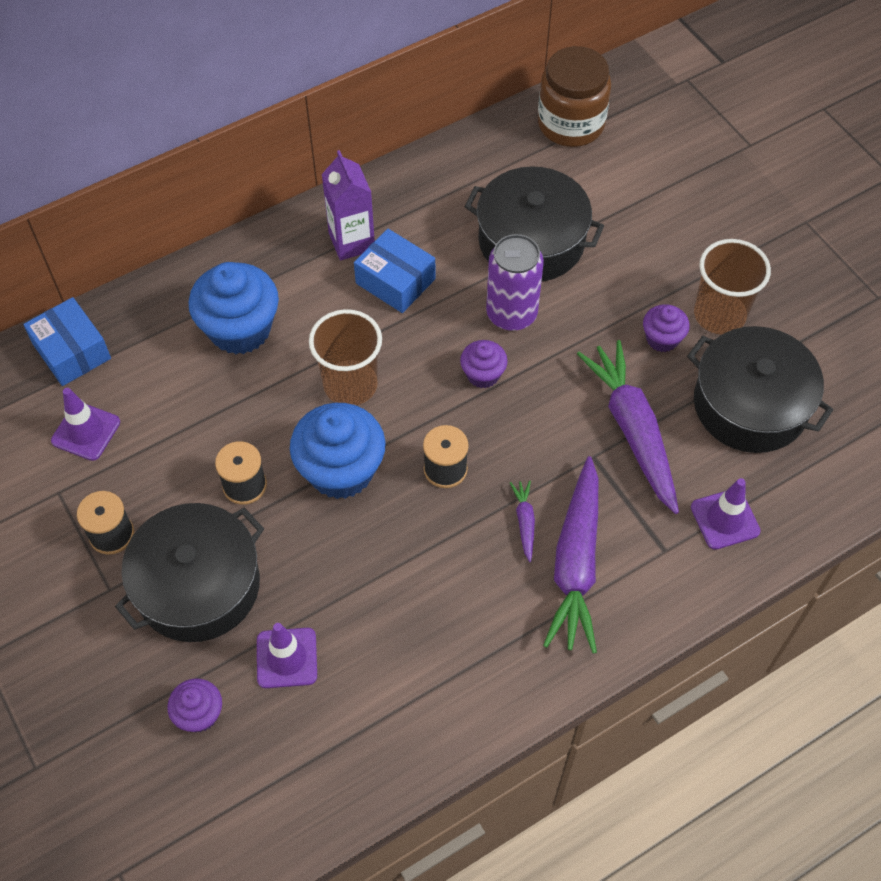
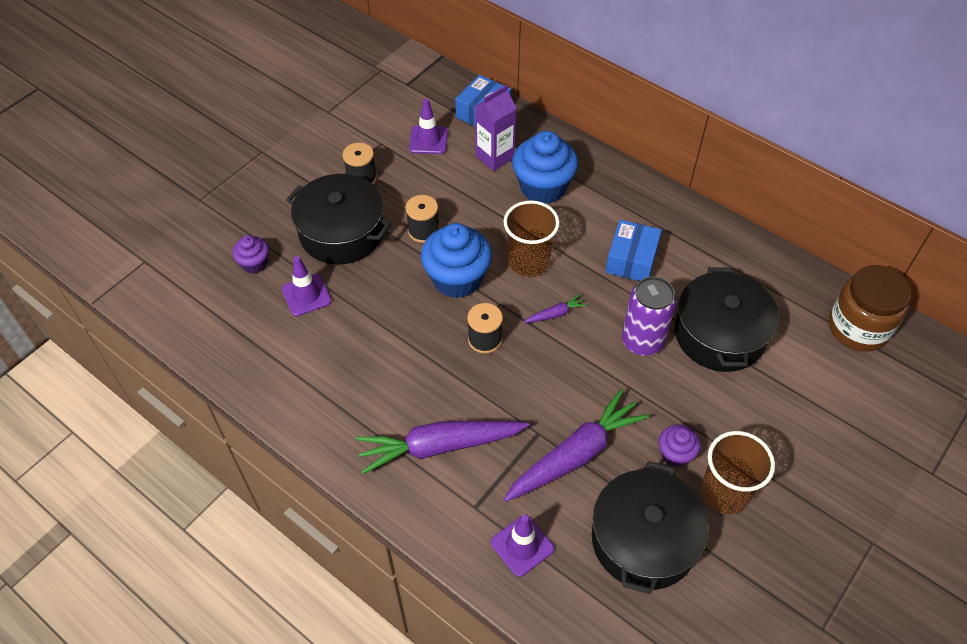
camera: 70 degrees right, 5 degrees down
(351, 242) = (651, 223): purple carton -> purple carton (494, 157)
(483, 374) = (577, 338): purple cupcake -> none
(524, 522) = (461, 402): purple carrot -> purple carrot (555, 314)

